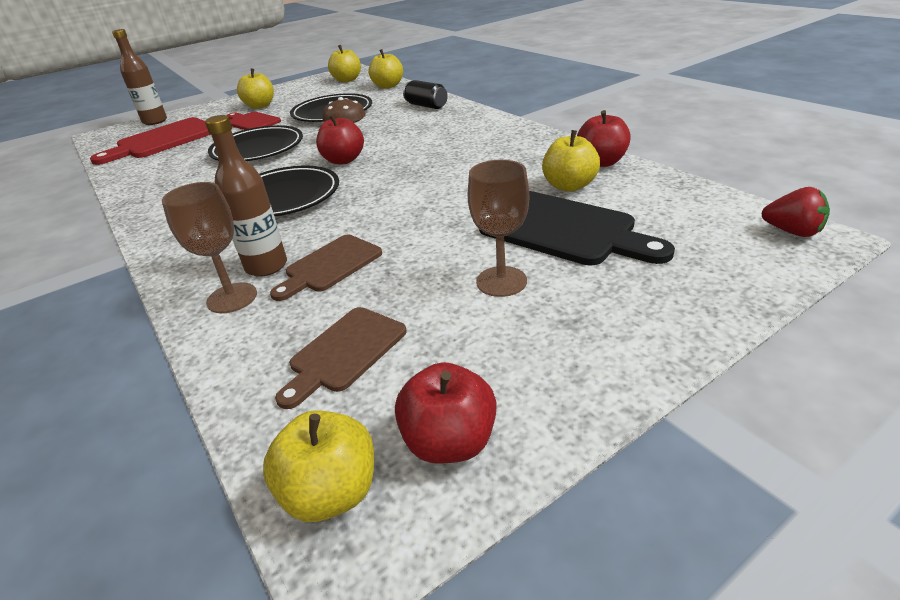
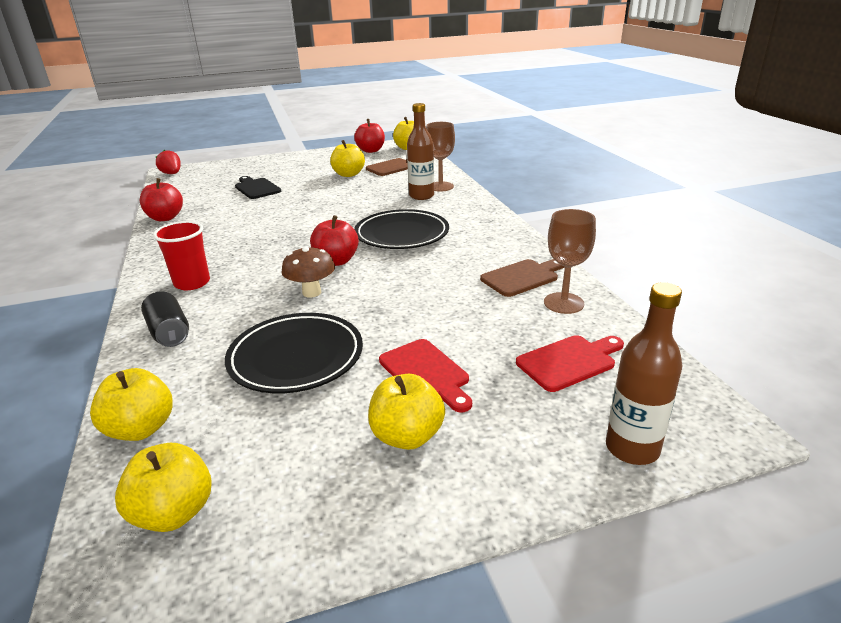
camera: 165 degrees left, 5 degrees down
(163, 140) = (569, 362): red cutting board -> red cutting board, size x0.61
(258, 149) = (420, 300): black plate -> none
(330, 266) = (386, 191): brown cutting board -> brown cutting board (522, 277)
(455, 125) = (192, 283): none -> red cup
(501, 281) = (312, 176): brown goblet -> brown goblet (563, 303)
(564, 230) = (256, 188): black cutting board -> black cutting board, size x0.61
(569, 186) = (213, 207): yellow apple -> yellow apple (348, 174)

